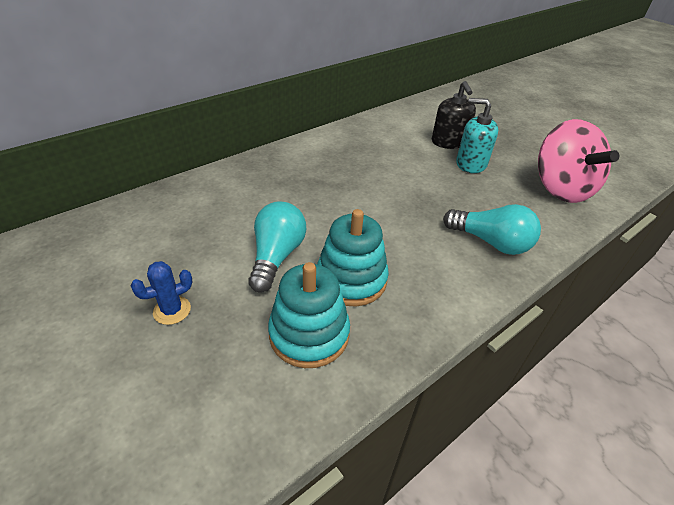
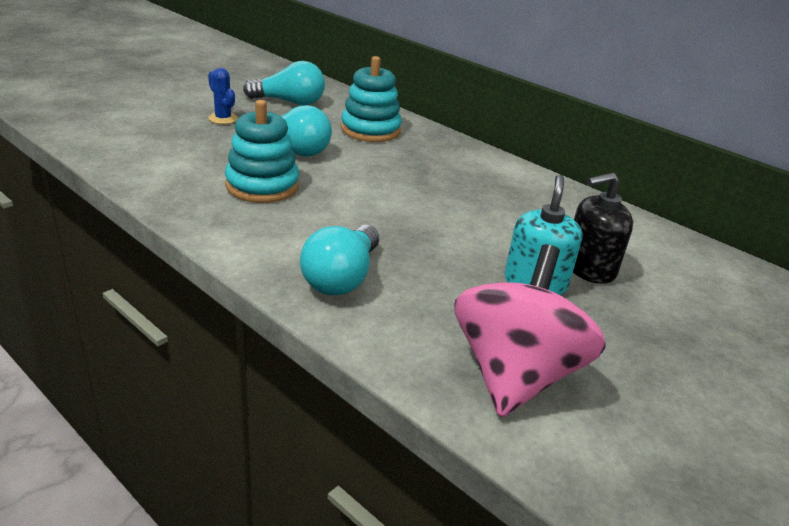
camera: 80 degrees right, 10 degrees down
(136, 249) = (289, 102): none -> turquoise light bulb
(309, 334) = (194, 167): turquoise stacking toy -> turquoise stacking toy (370, 130)
(560, 188) = (515, 374): pink spinning top -> pink spinning top turned 135 degrees clockwise

